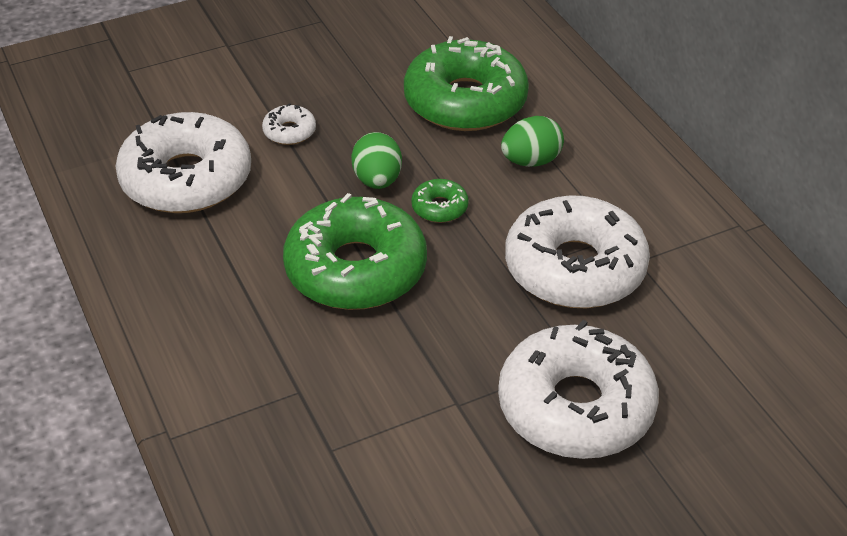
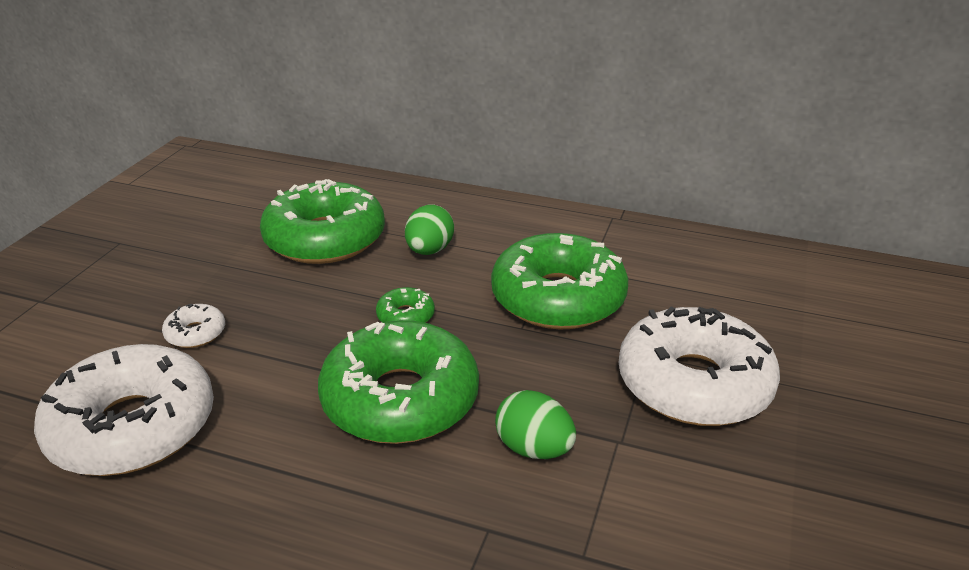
camera: 45 degrees left, 10 degrees down
(377, 180) = (327, 326): green egg -> green egg (534, 449)
(575, 268) = (558, 298): white donut -> green donut

